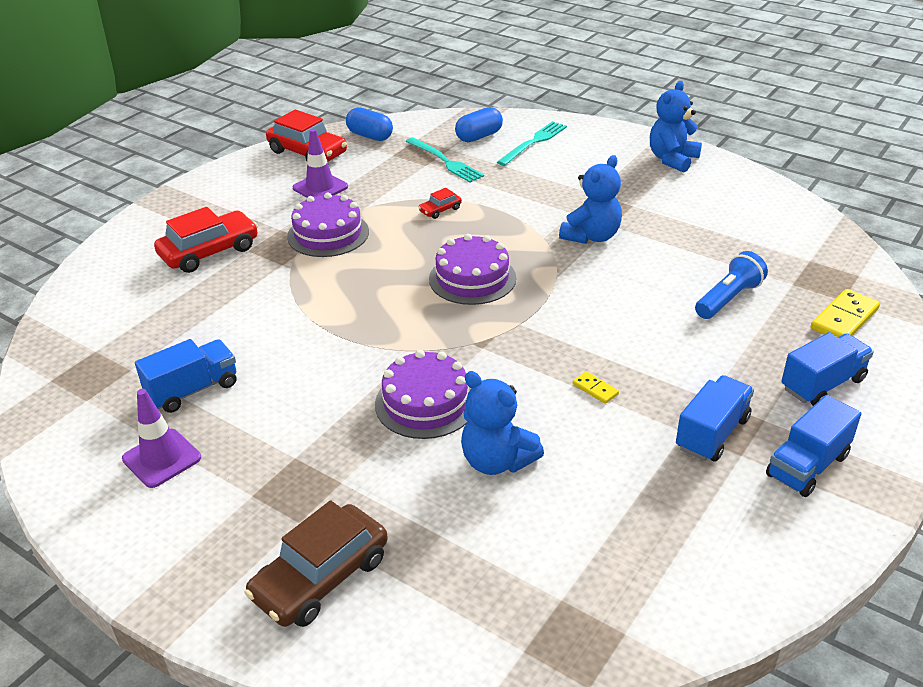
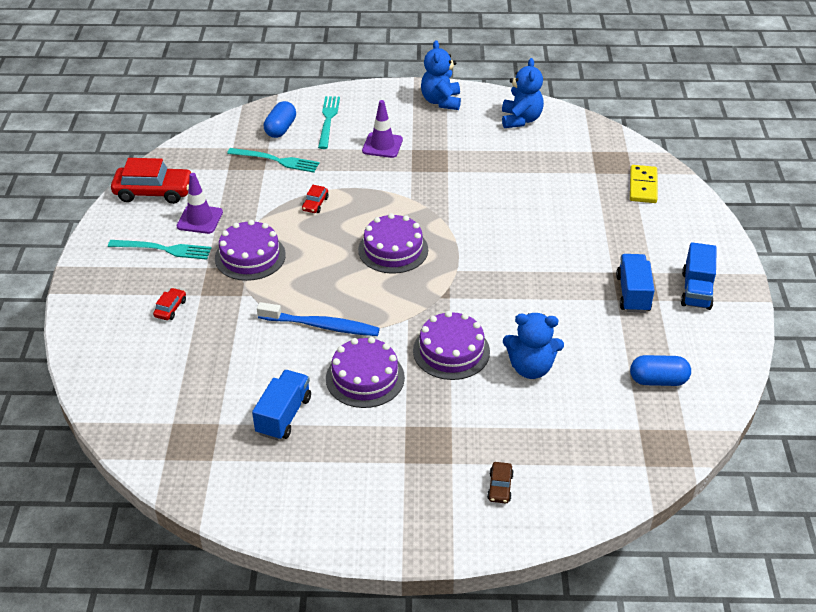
camera: 35 degrees left, 5 degrees up
(162, 458) = (317, 470): purple traffic cone -> purple traffic cone (382, 145)
(209, 252) = (170, 308): red car -> red car, size x0.47
(261, 201) = (163, 249): none -> turquoise fork
(308, 389) = (365, 378): none -> purple cake
(321, 578) = (500, 487): brown car -> brown car, size x0.47
(323, 321) = (321, 326): none -> blue toothbrush
(370, 136) = (190, 158): blue capsule -> blue capsule (658, 380)
(591, 236) = (442, 185): blue teddy bear -> blue teddy bear (520, 120)
(595, 389) = (544, 295): yellow domino -> none
(728, 299) = (567, 198): blue flashlight -> none
(822, 384) = (665, 235): blue truck -> none

